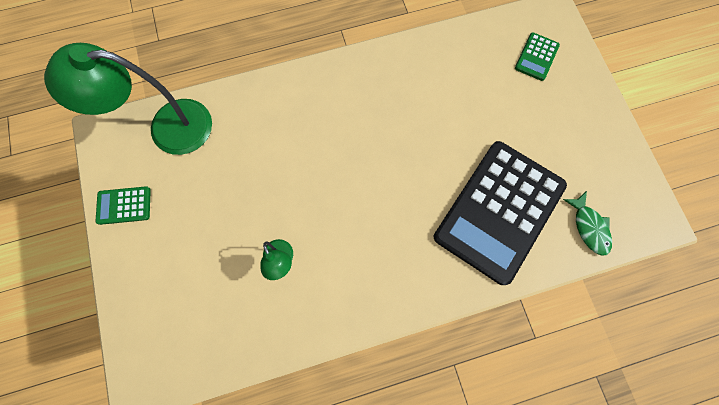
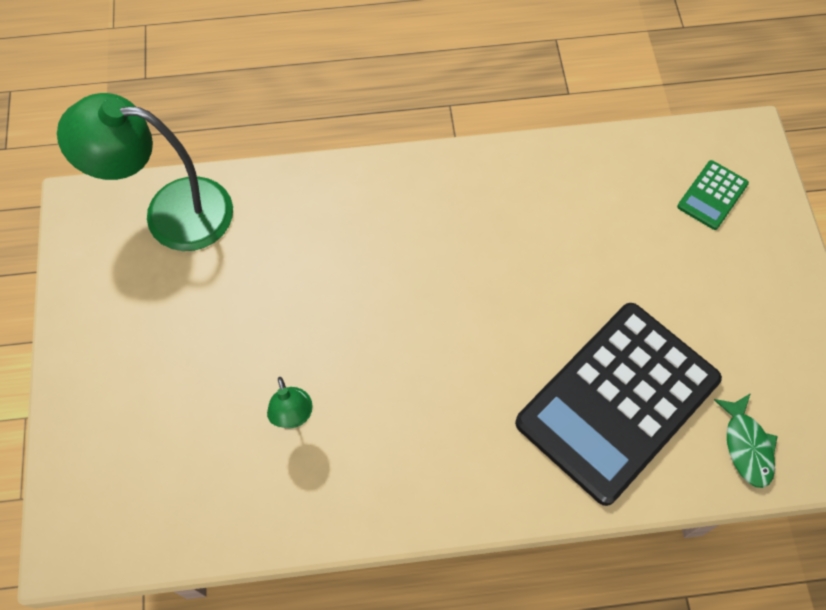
camera: 10 degrees right, 10 degrees down
(124, 205) = (92, 307): green calculator -> none

